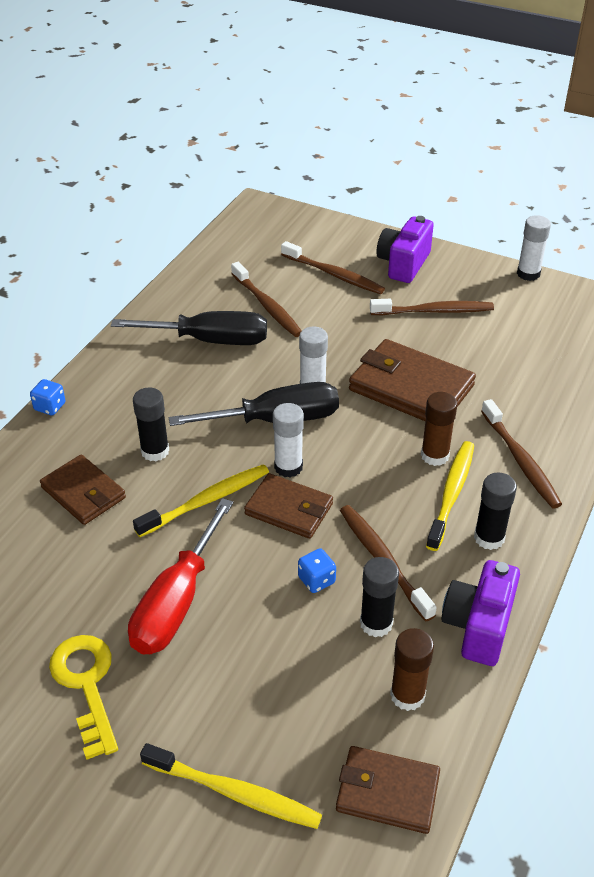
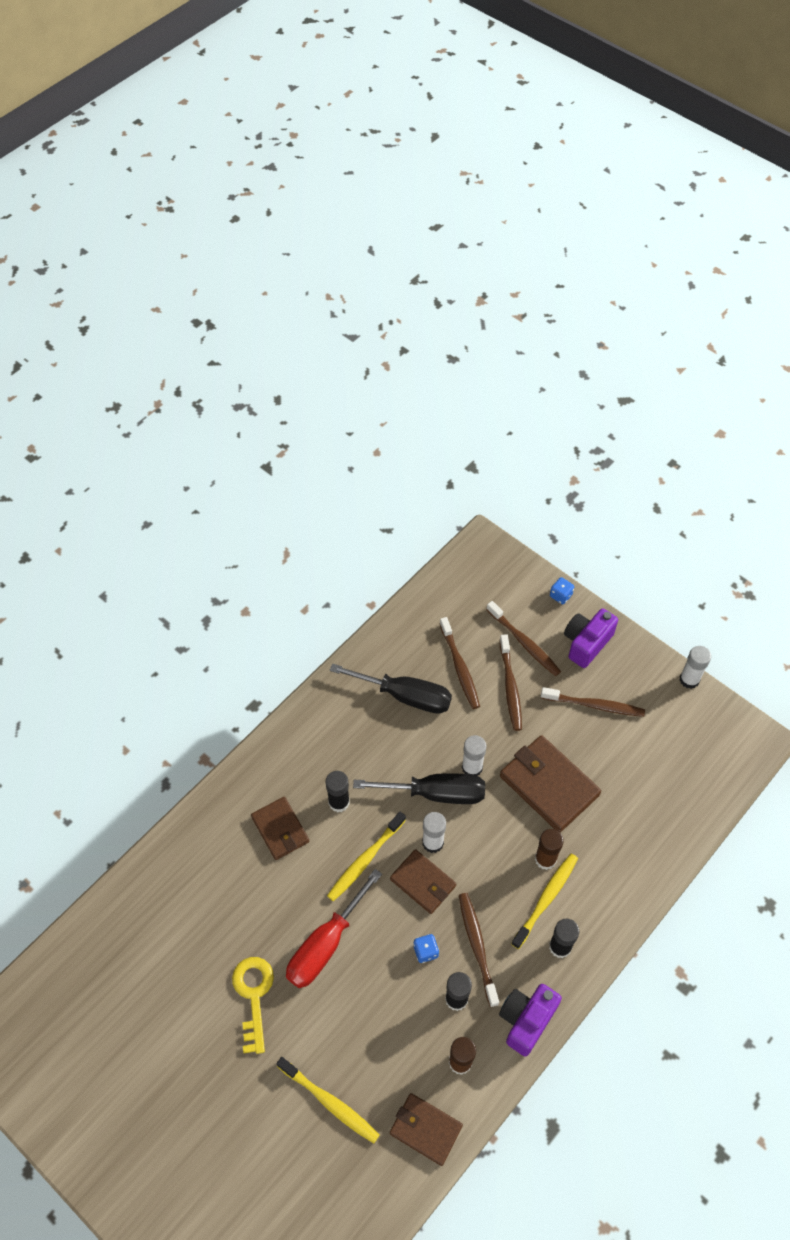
camera: 15 degrees right, 15 degrees up
(50, 407) = (270, 738): blue dice -> blue dice (560, 595)
(206, 501) = (365, 860): yellow toothbrush -> yellow toothbrush turned 150 degrees clockwise
(520, 460) = (609, 880): brown toothbrush -> brown toothbrush (510, 686)

